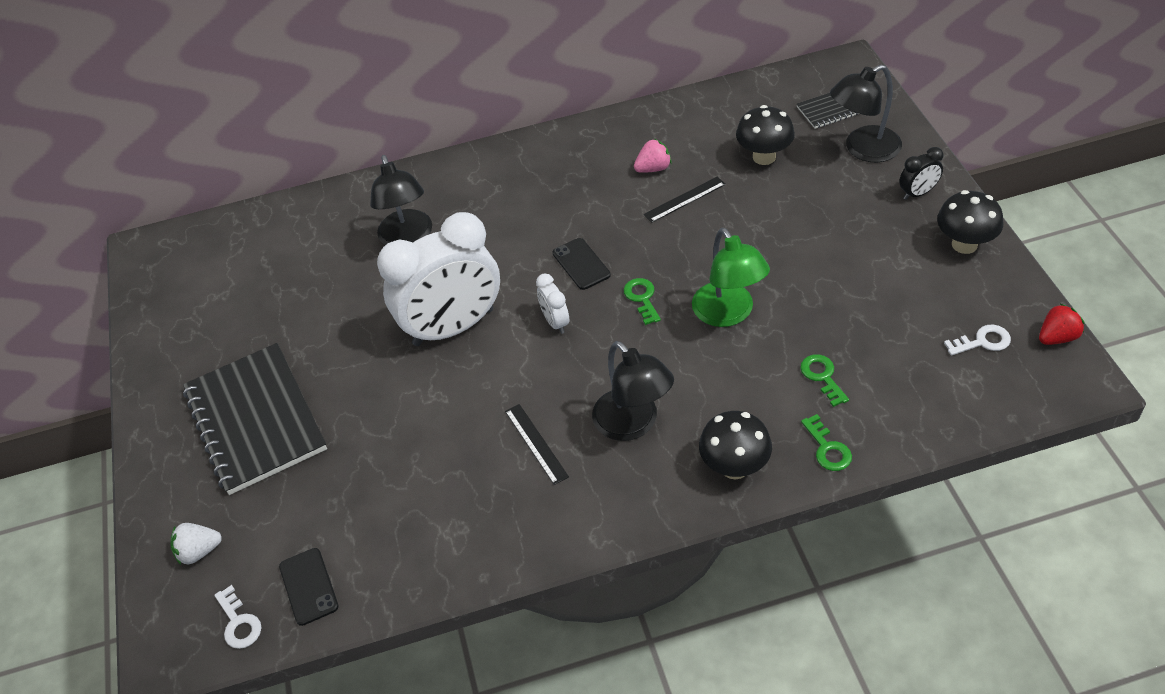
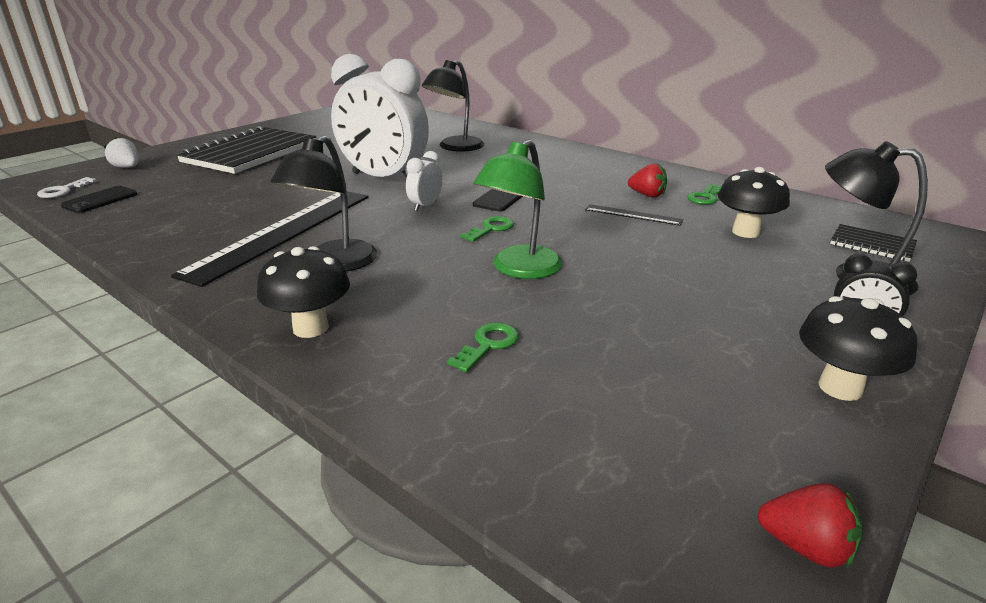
camera: 50 degrees right, 20 degrees down
(536, 443) = (283, 232): black ruler -> black ruler, size x2.30
(653, 168) = (647, 195): pink strawberry -> red strawberry
(827, 448) = (378, 380): green key -> green key (705, 197)
(982, 341) = (691, 459): white key -> none

